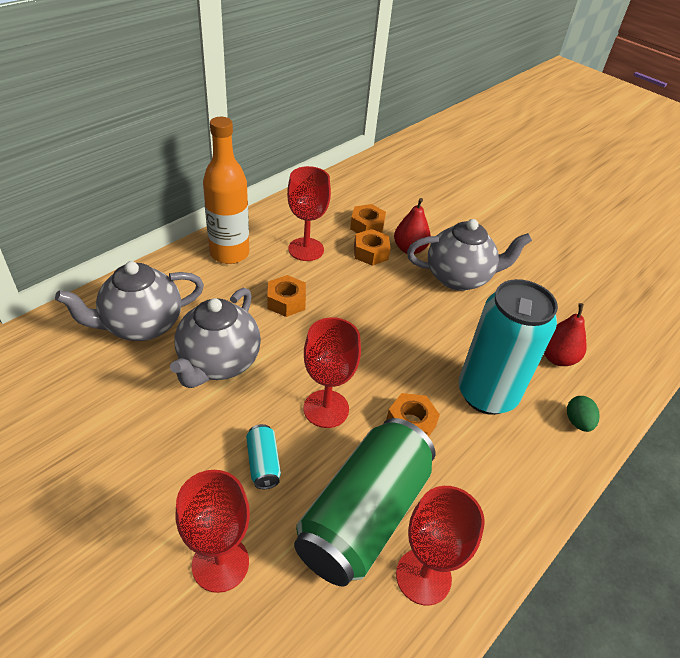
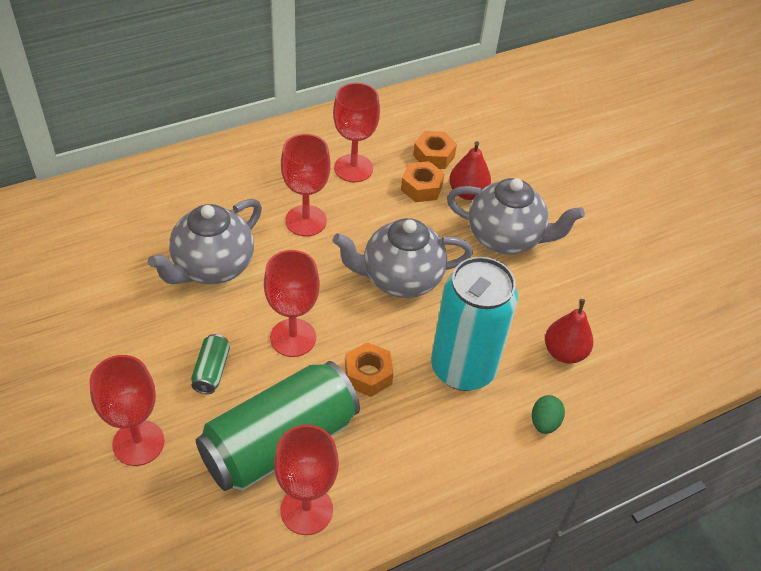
camera: 20 degrees right, 5 degrees up
(141, 325) = (157, 212): grey teapot -> grey teapot (400, 279)
(229, 253) = (272, 156): orange bottle -> none
(263, 463) = (211, 371): turquoise can -> green can
(286, 301) = (306, 221): orange nut -> red goblet

